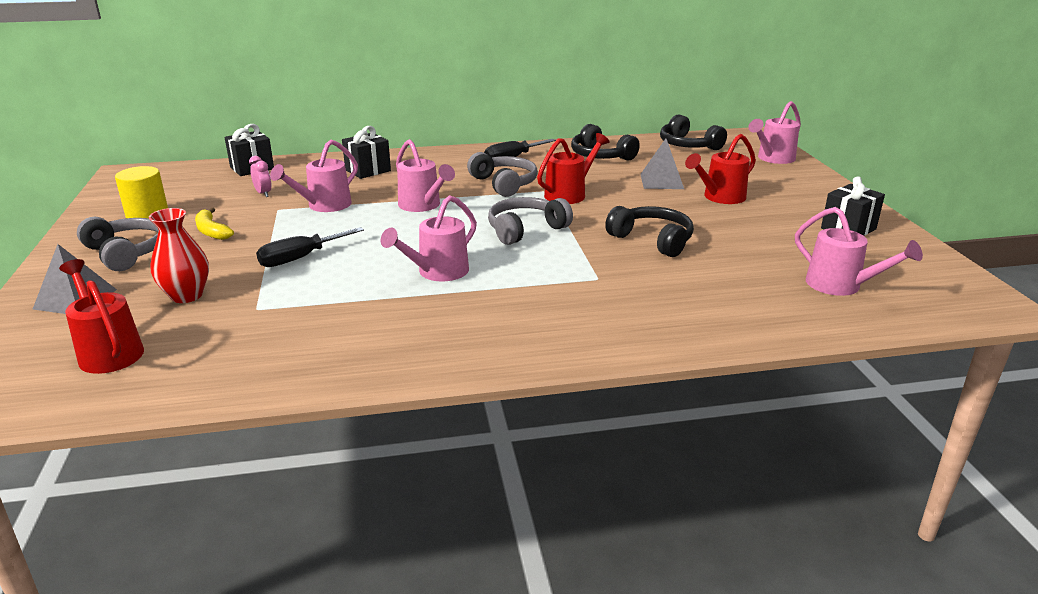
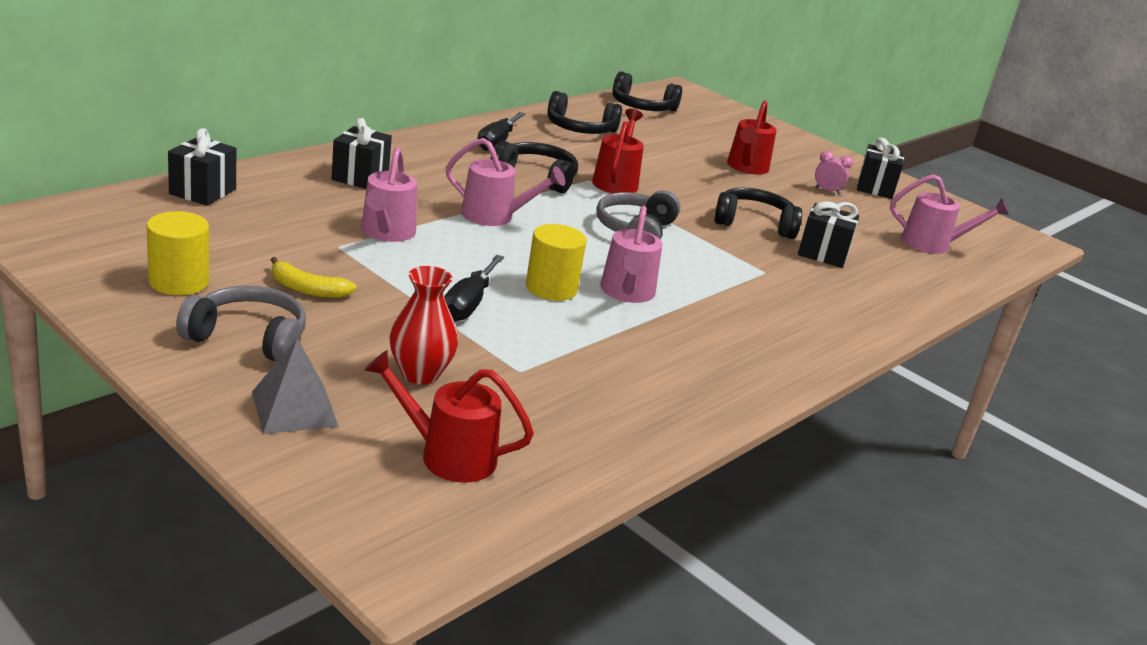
camera: 40 degrees left, 0 degrees up
(263, 193) = (283, 227): pink clock -> pink clock (827, 191)
(381, 258) = (551, 288): none -> yellow cylinder
(504, 184) = (537, 177): grey headphones -> black headphones
(661, 181) = (676, 155): grey pyramid -> none
(687, 274) = (823, 254): none -> black gift
(772, 159) = (732, 117): pink watering can -> none

